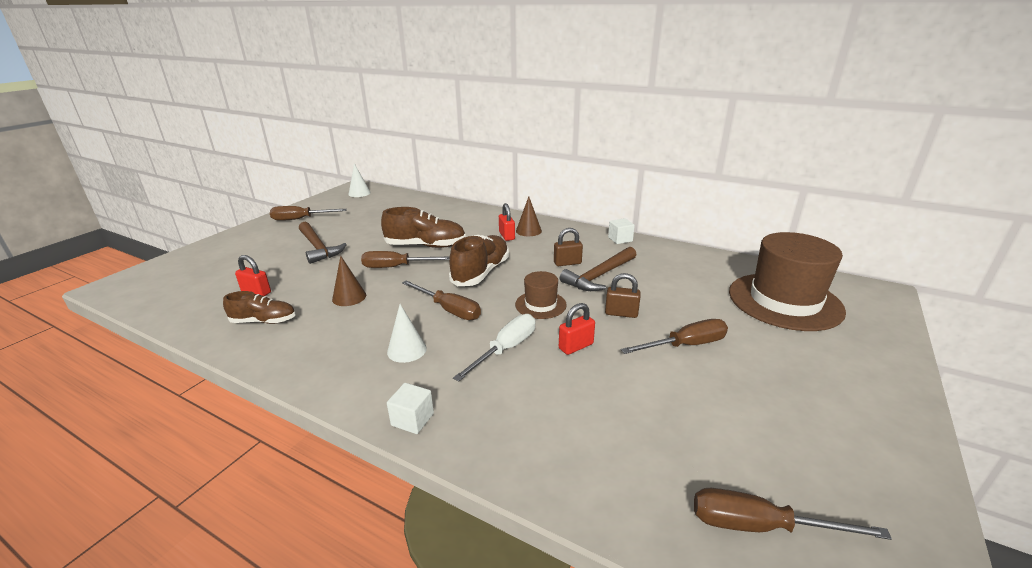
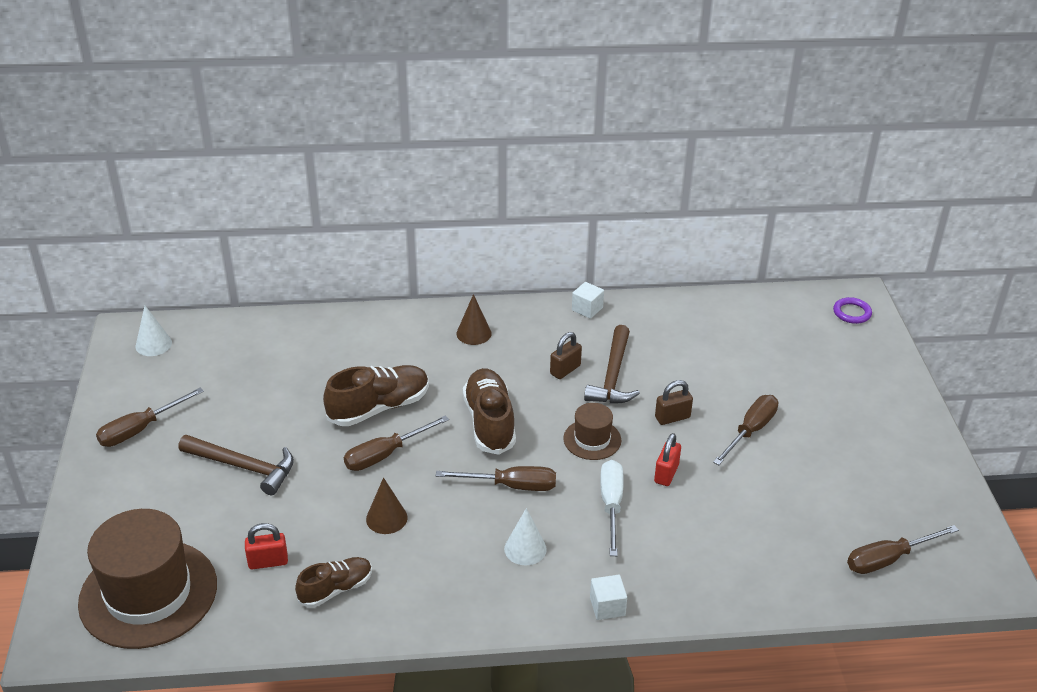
camera: 35 degrees left, 10 degrees up
(507, 236) = (457, 352): red padlock -> none
(784, 301) = (793, 341): brown hat -> brown hat (148, 593)
(864, 300) = (852, 313): none -> purple ring

